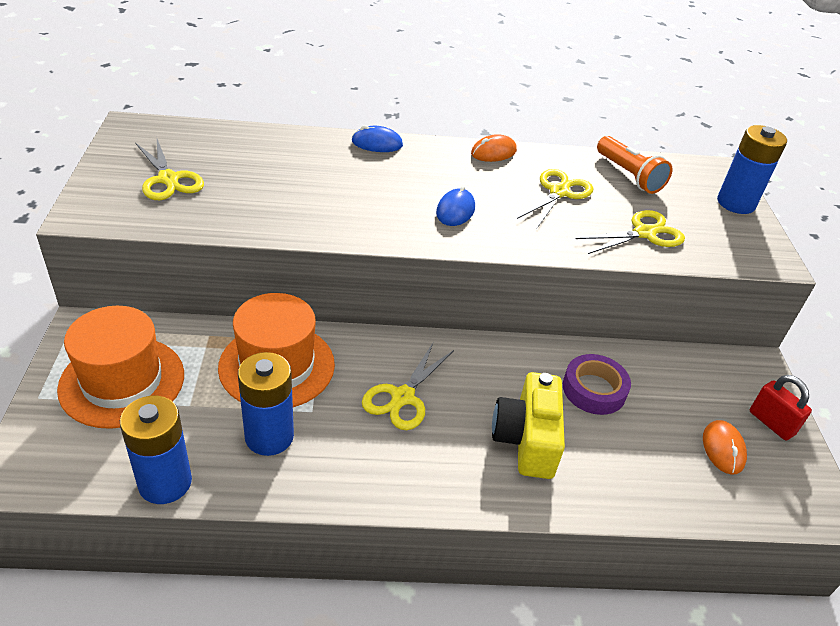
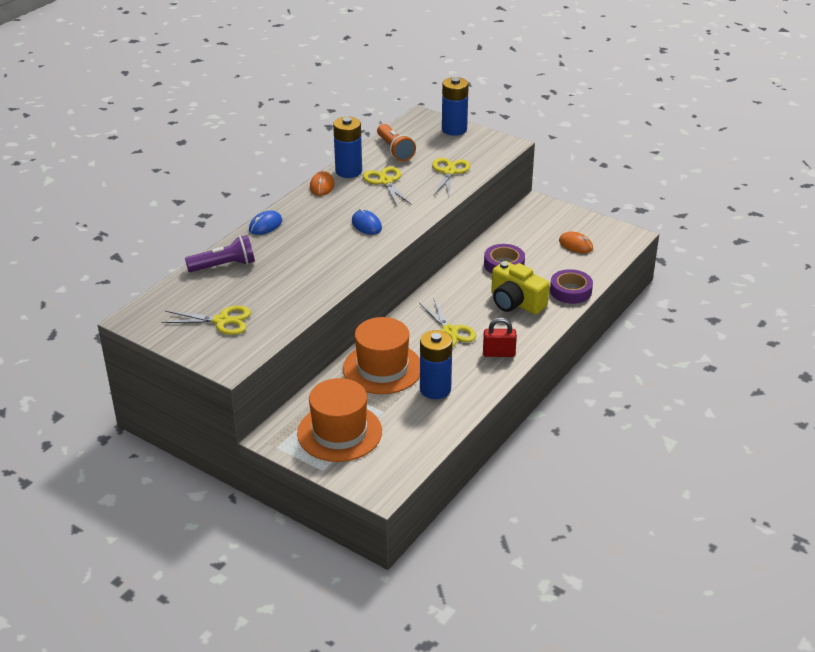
camera: 50 degrees left, 5 degrees down
(165, 482) = (435, 436): blue battery -> blue battery (348, 171)
(275, 145) = (224, 266): none -> purple flashlight
(615, 492) = (570, 291): none -> purple tape
(629, 175) = (395, 150): orange flashlight -> orange flashlight turned 60 degrees clockwise
(771, 423) = (574, 221): red padlock -> red padlock (499, 353)

